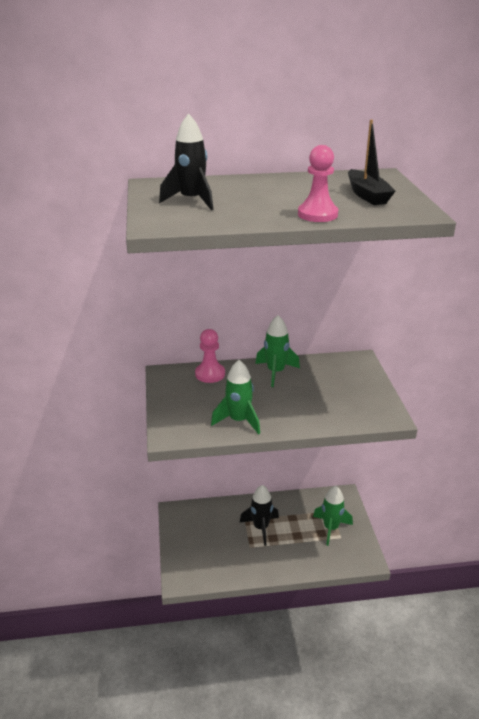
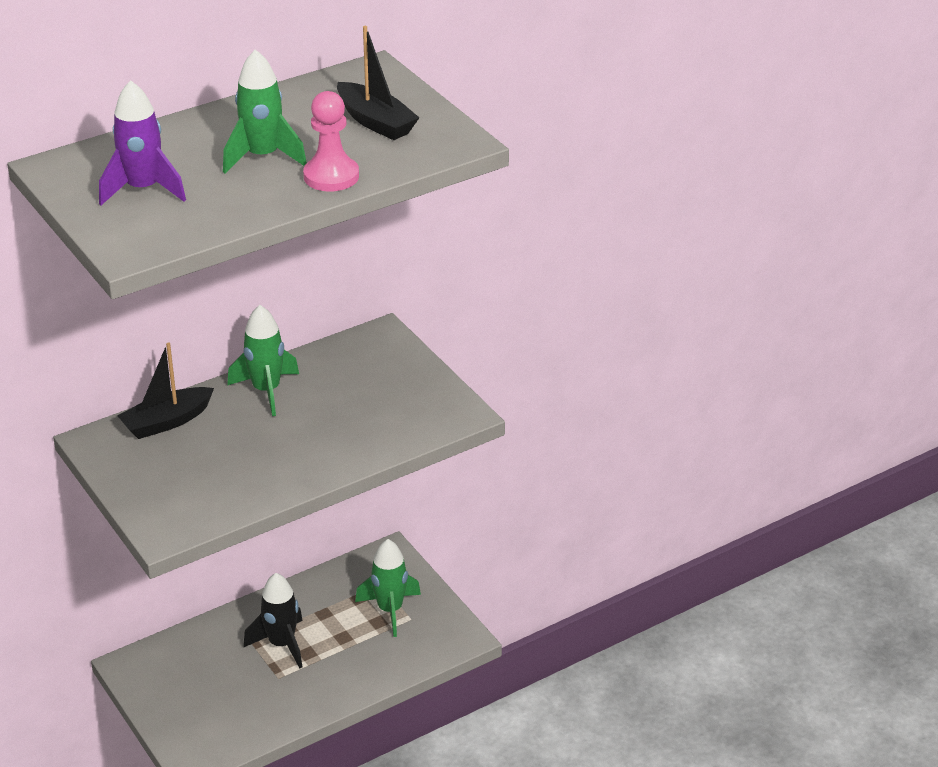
camera: 25 degrees left, 5 degrees up
(192, 201) = (143, 189): black rocket -> purple rocket
(210, 374) = (167, 422): pink pawn -> black boat
(239, 421) = (254, 481): green rocket -> green rocket (263, 157)

